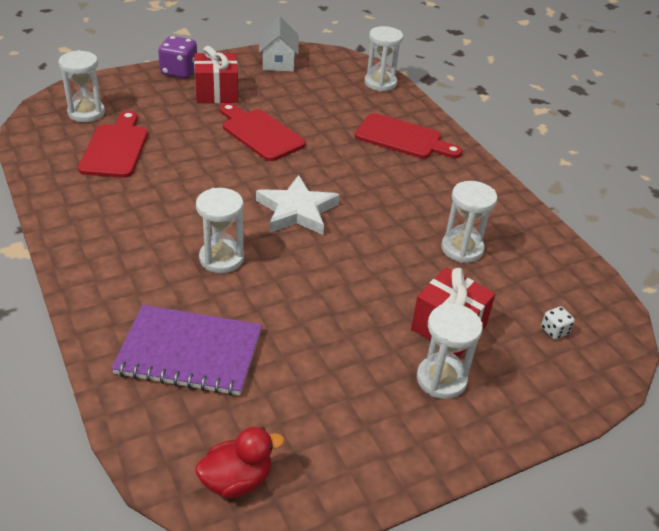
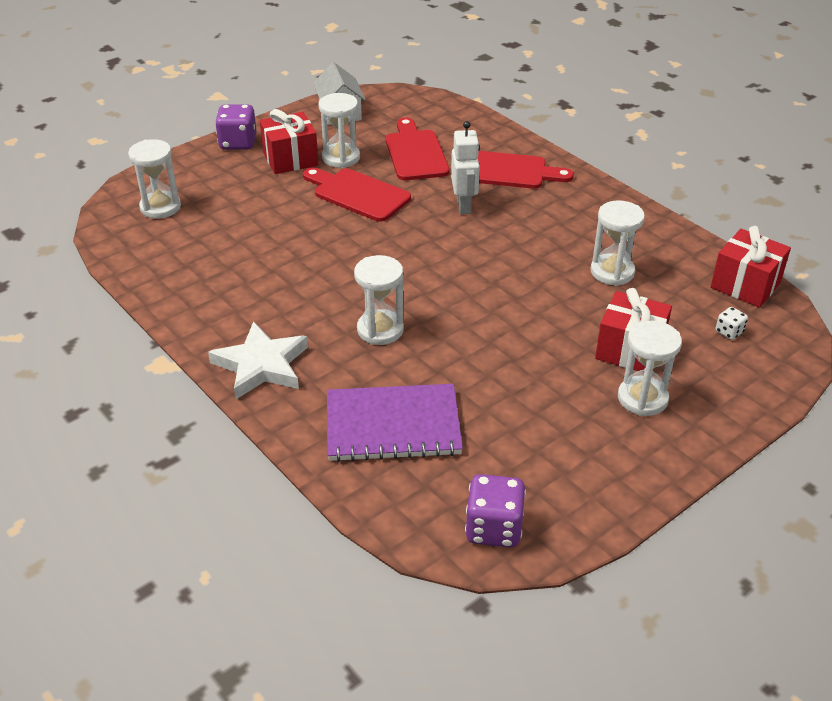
camera: 10 degrees left, 0 degrees up
(115, 148) = (212, 239): red cutting board -> red cutting board (415, 153)
(237, 480) = (493, 528): red duck -> purple dice
(297, 211) = (433, 267): white star -> white star (261, 365)
(350, 161) = (464, 205): none -> white robot
(380, 83) = (458, 116): white hourglass -> white hourglass (341, 158)
(588, 287) = (745, 285): none -> red gift

